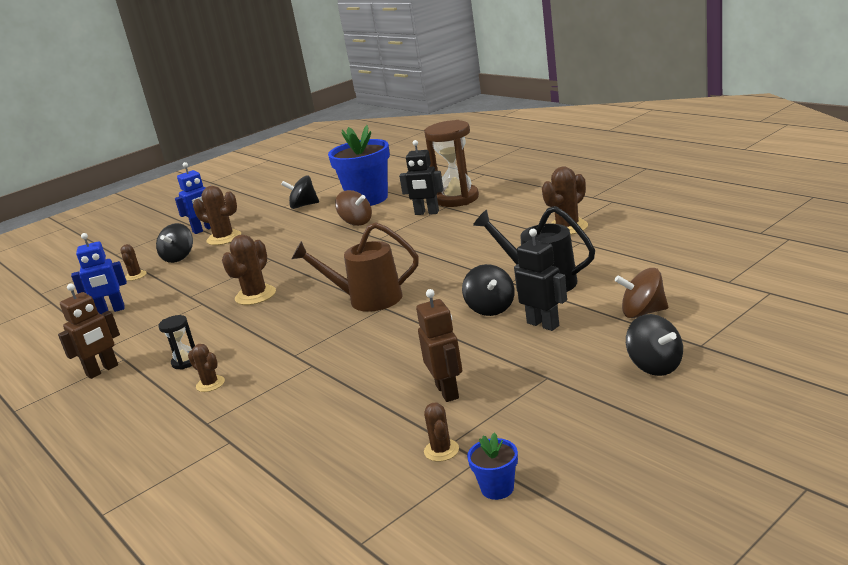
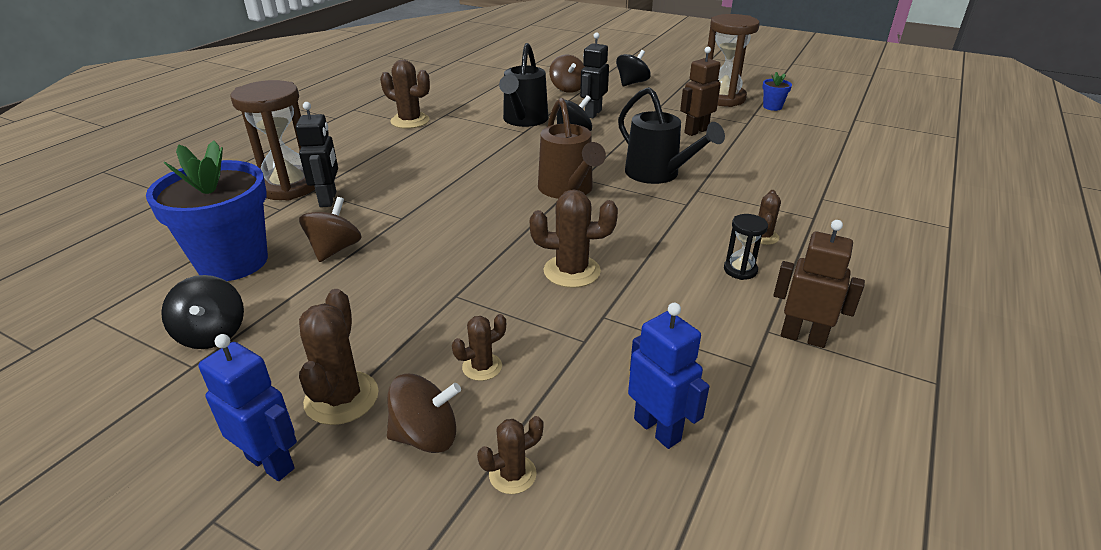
camera: 115 degrees left, 10 degrees up
(179, 257) = (426, 436): black spinning top -> brown spinning top
(359, 348) = (658, 174): none -> black watering can
(441, 450) = (756, 124): brown cactus -> brown cactus (482, 367)
(556, 442) = (722, 98): none -> brown hourglass

